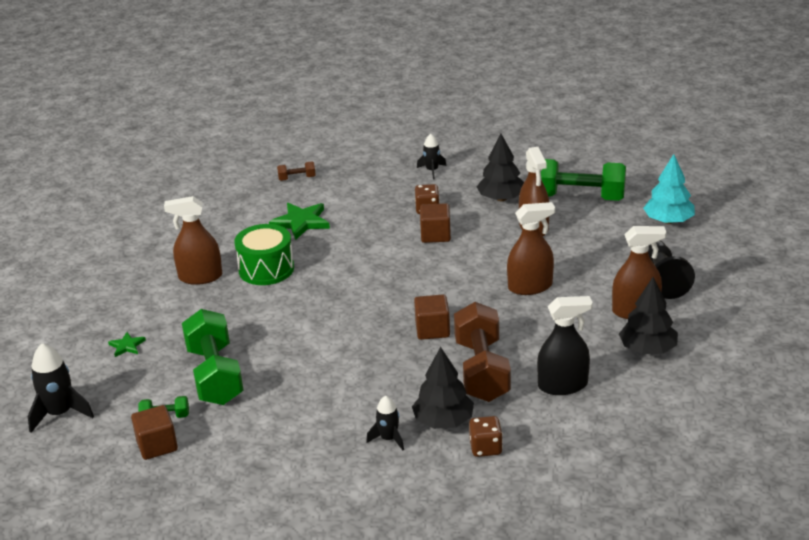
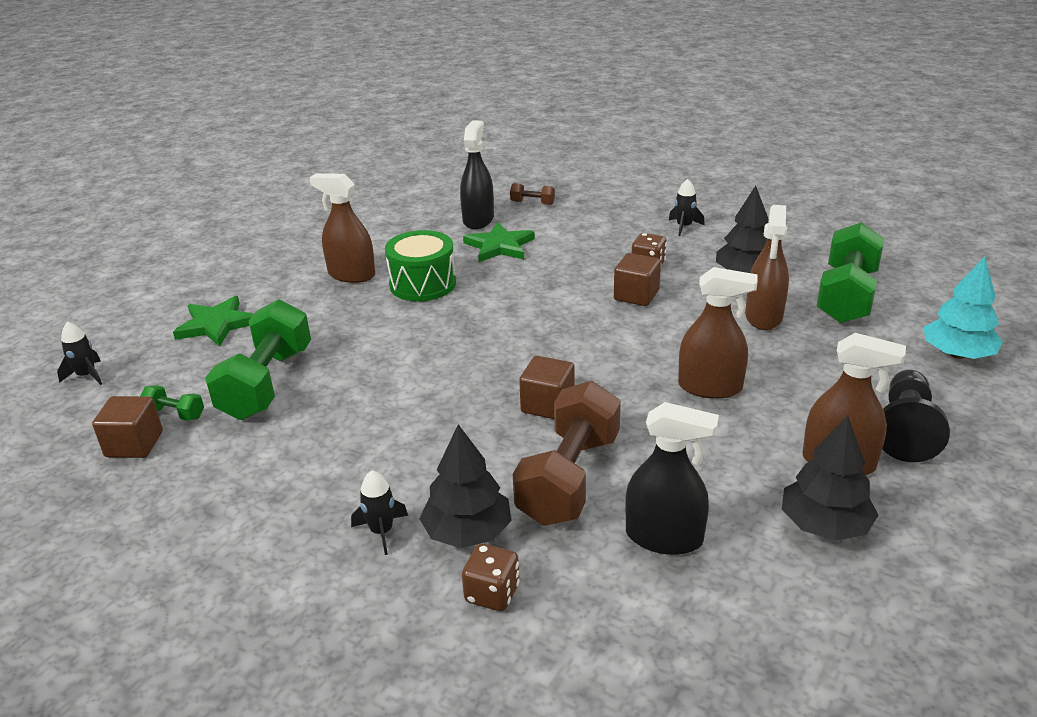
camera: 25 degrees right, 0 degrees up
(60, 413) = (87, 375): black rocket -> black rocket, size x0.61
(127, 346) = (216, 324): green star -> green star, size x1.88
(264, 204) = (478, 220): none -> black spray bottle
(579, 197) = (846, 296): green dumbbell -> green dumbbell turned 75 degrees clockwise

